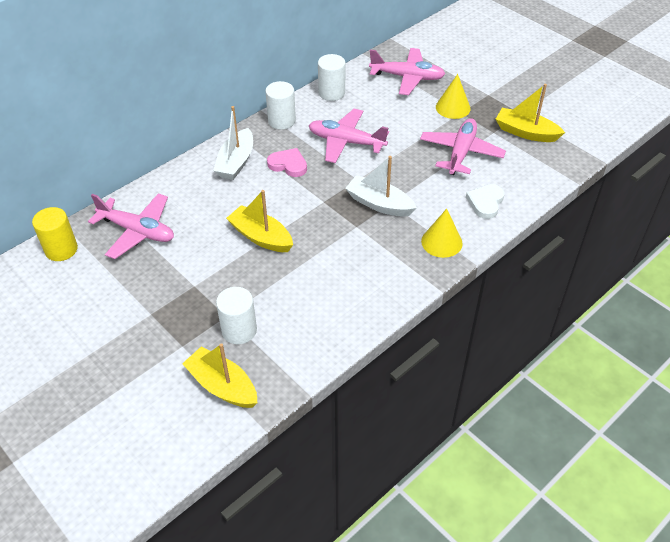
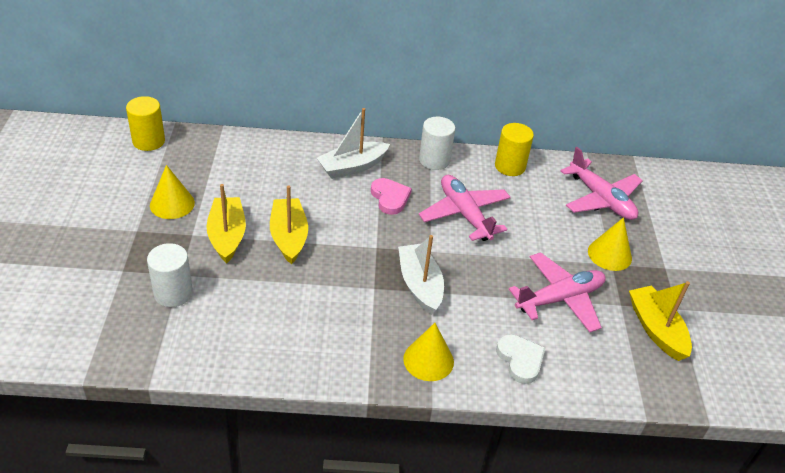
camera: 40 degrees right, 5 degrees down
(137, 231) = (212, 165): pink plane -> none
(148, 277) = (172, 204): none -> yellow cone
(222, 386) = (104, 323): yellow boat -> yellow boat (227, 236)
(331, 93) = (510, 166): white cylinder -> yellow cylinder
(485, 202) = (520, 360): white heart -> white heart turned 90 degrees clockwise

